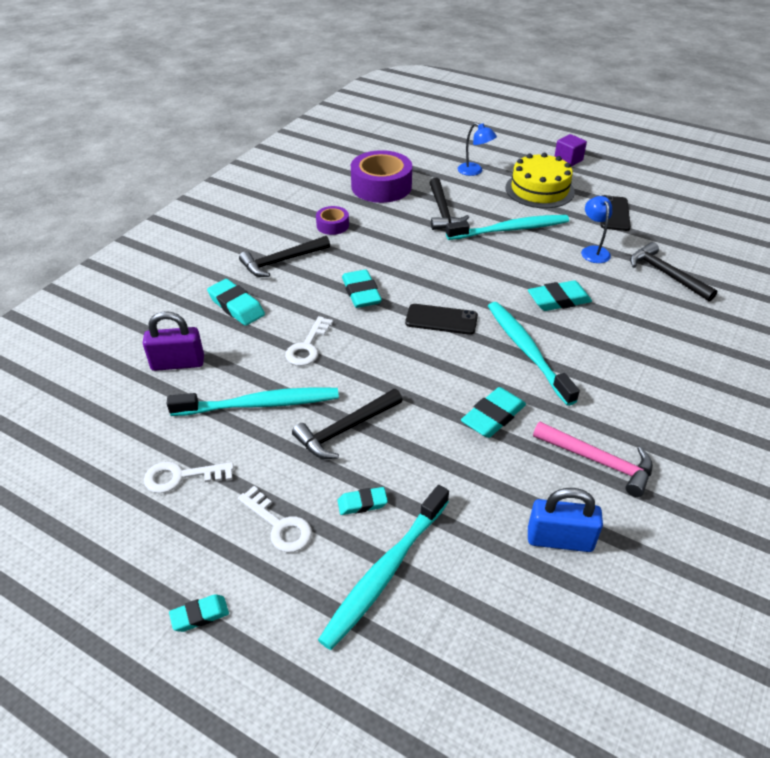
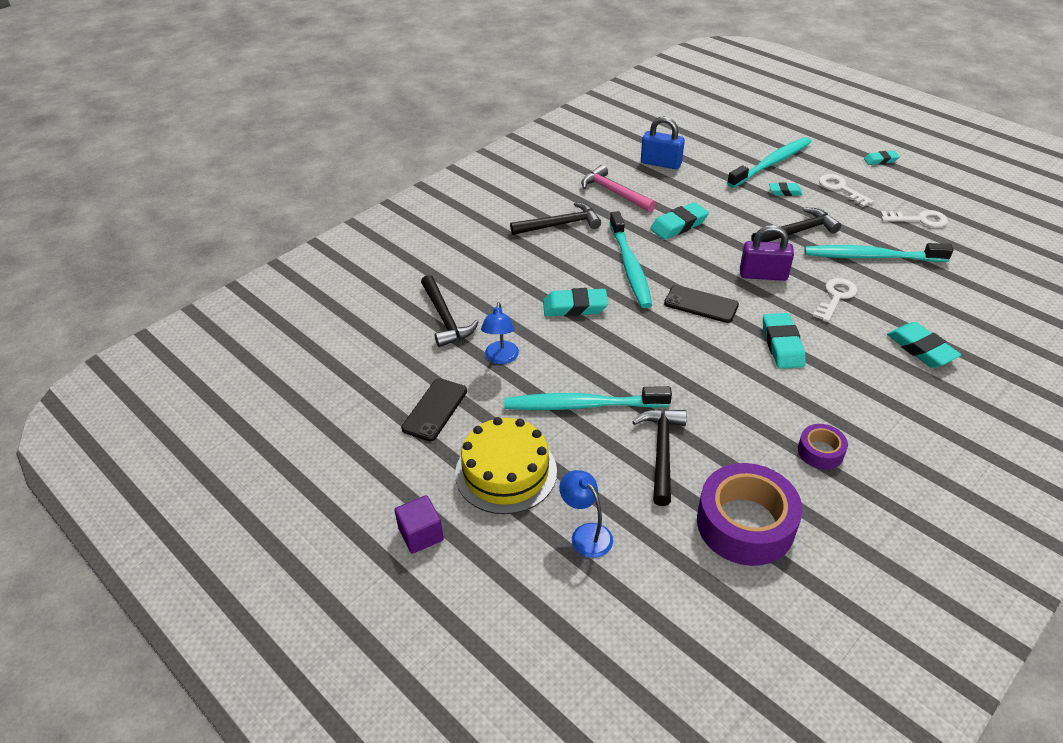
camera: 165 degrees left, 0 degrees up
(178, 363) = (960, 299): purple padlock -> purple padlock (763, 275)
(281, 261) = (882, 401): black hammer -> black hammer (560, 225)

